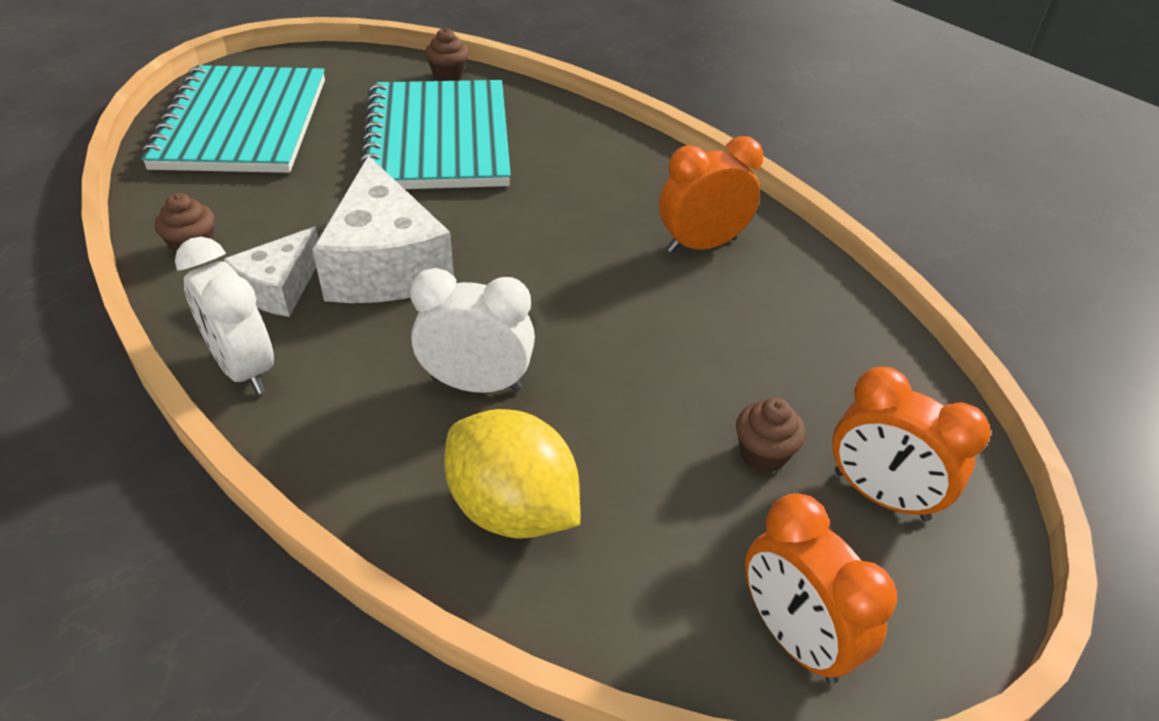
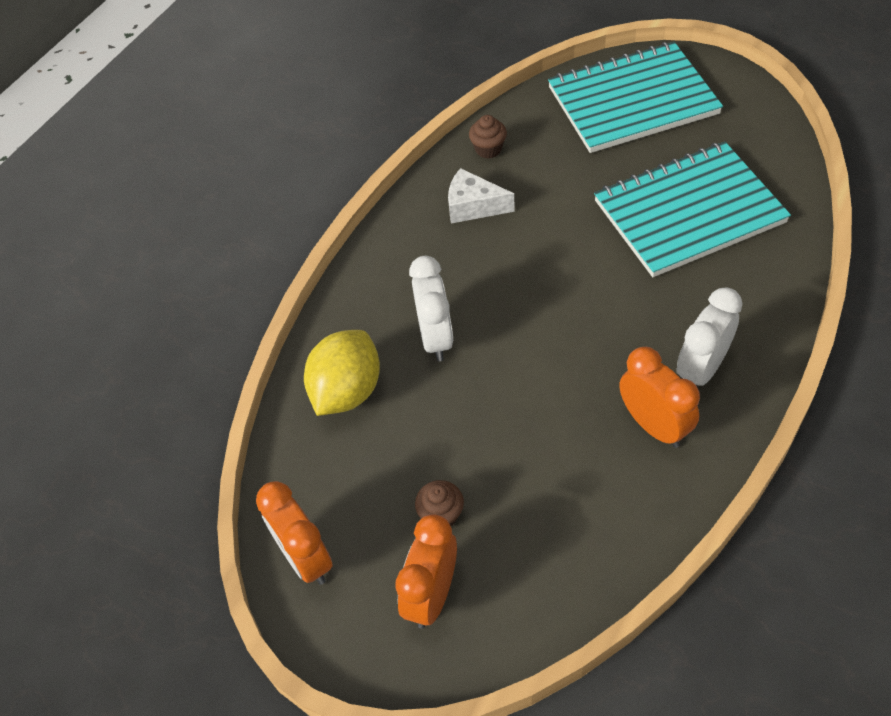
camera: 80 degrees right, 10 degrees up
(244, 368) = (399, 225): white clock -> white clock (701, 369)
(386, 264) = (524, 246): white cheese -> none
(448, 76) = (788, 180): brown cupcake -> none
(794, 637) = (305, 558): orange clock -> orange clock turned 75 degrees counterclockwise

